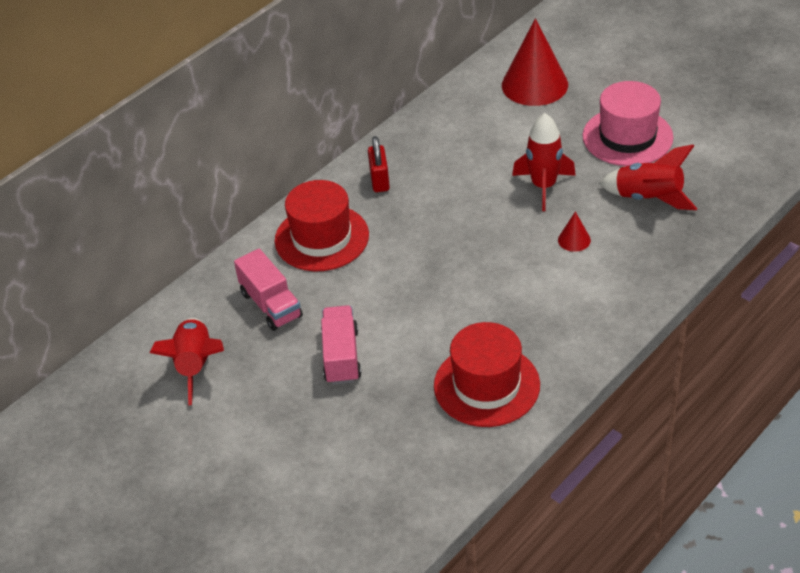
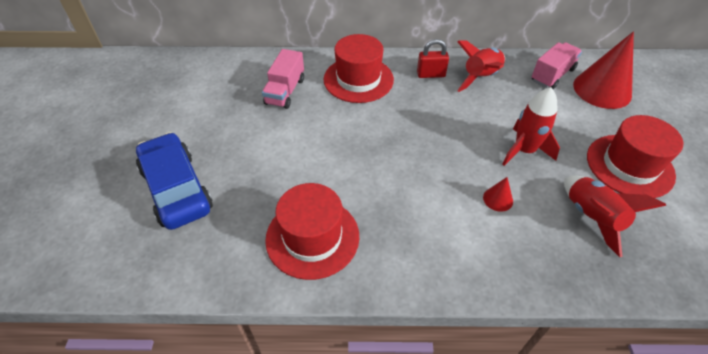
camera: 45 degrees right, 5 degrees up
(195, 366) = (211, 91): red rocket -> red rocket (481, 77)
(319, 459) = (176, 189): none -> blue car
(341, 356) = (272, 146): pink truck -> pink truck (552, 75)
(379, 181) = (431, 74): red padlock -> red padlock turned 45 degrees clockwise
(627, 137) = (629, 166): pink hat -> red hat

